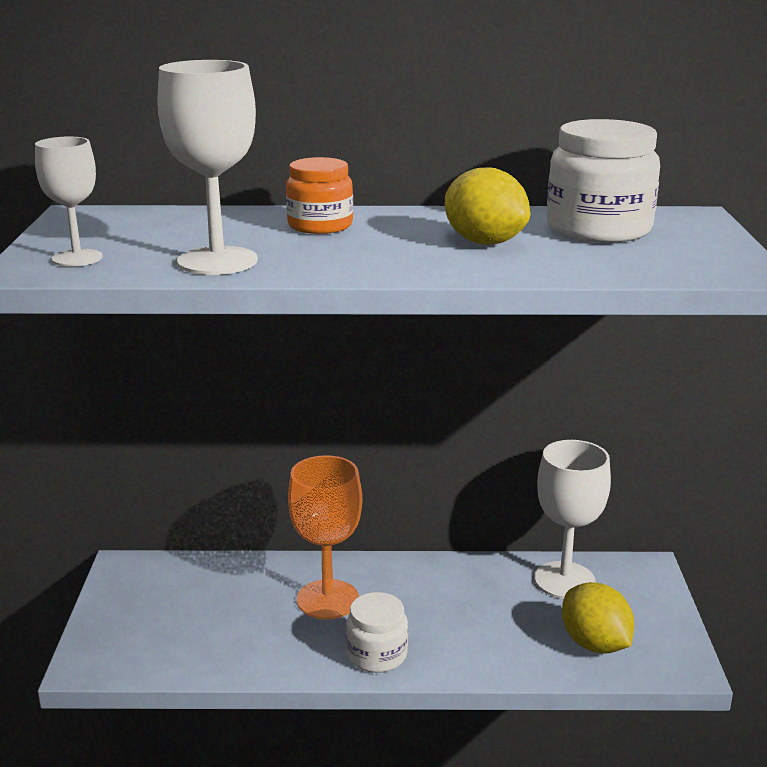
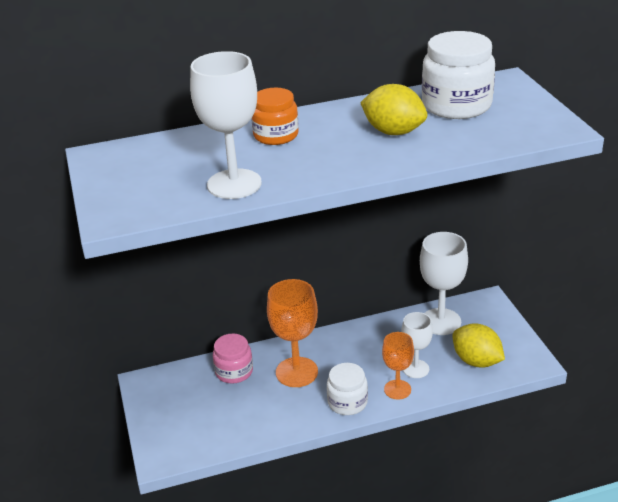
camera: 15 degrees left, 10 degrees up
(77, 258) = (136, 200): white goblet -> white goblet (416, 369)
(245, 580) = (234, 371): none -> pink jar
(458, 655) = (397, 389): none -> orange goblet

